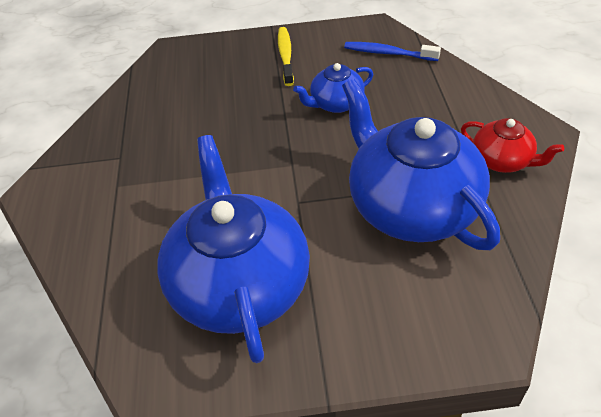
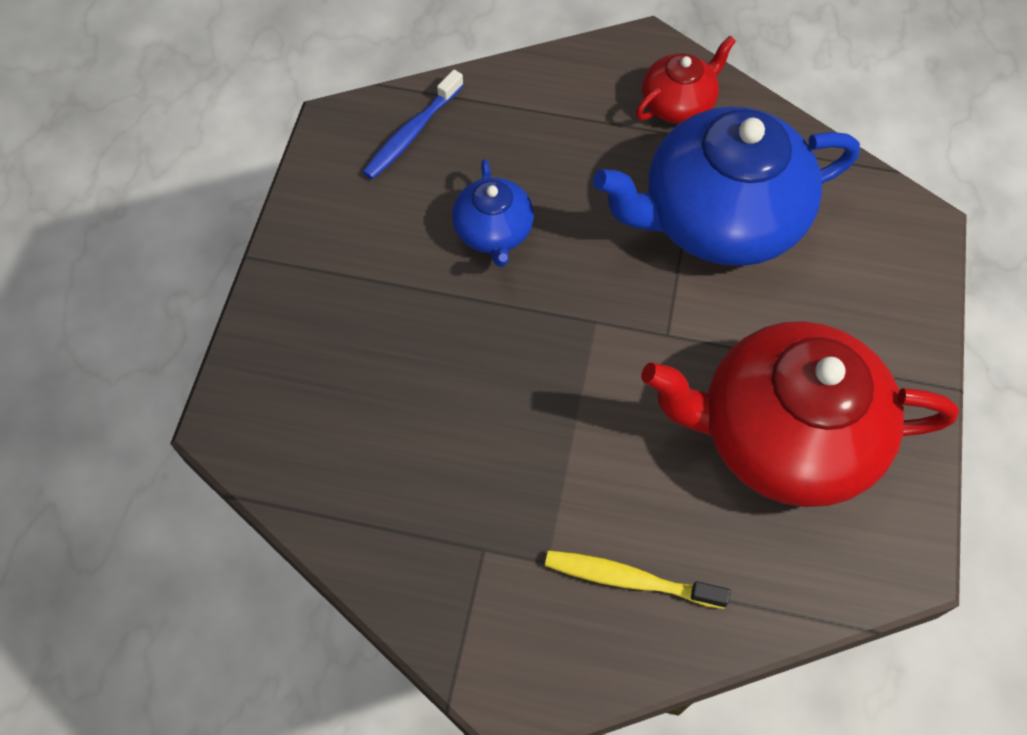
camera: 75 degrees left, 15 degrees up
(239, 284) = (782, 435): blue teapot -> red teapot
(285, 56) = (345, 260): yellow toothbrush -> yellow toothbrush (629, 579)

